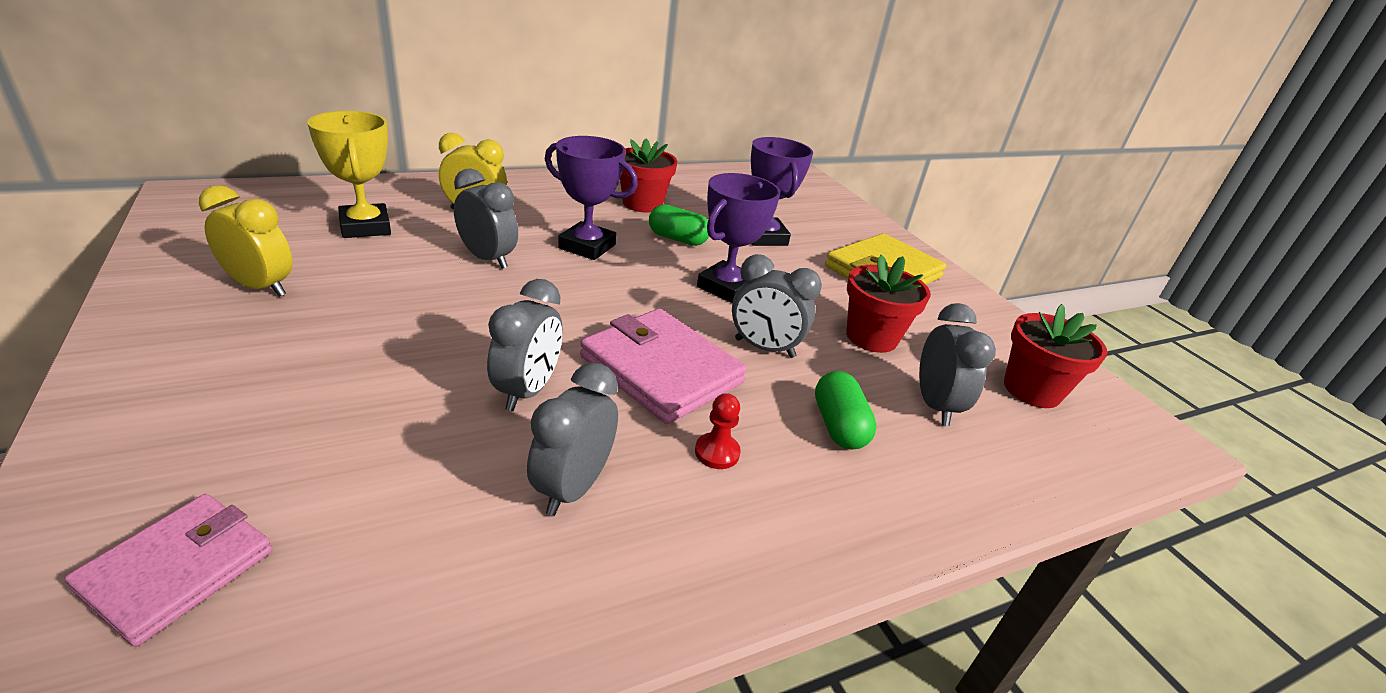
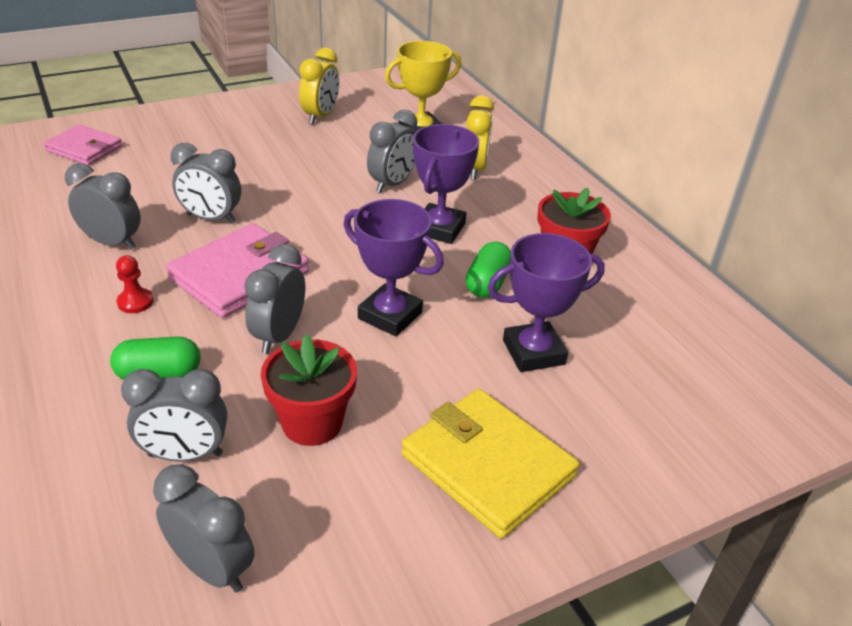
camera: 90 degrees right, 5 degrees up
(1031, 390) = (212, 568): red flower pot -> grey clock

